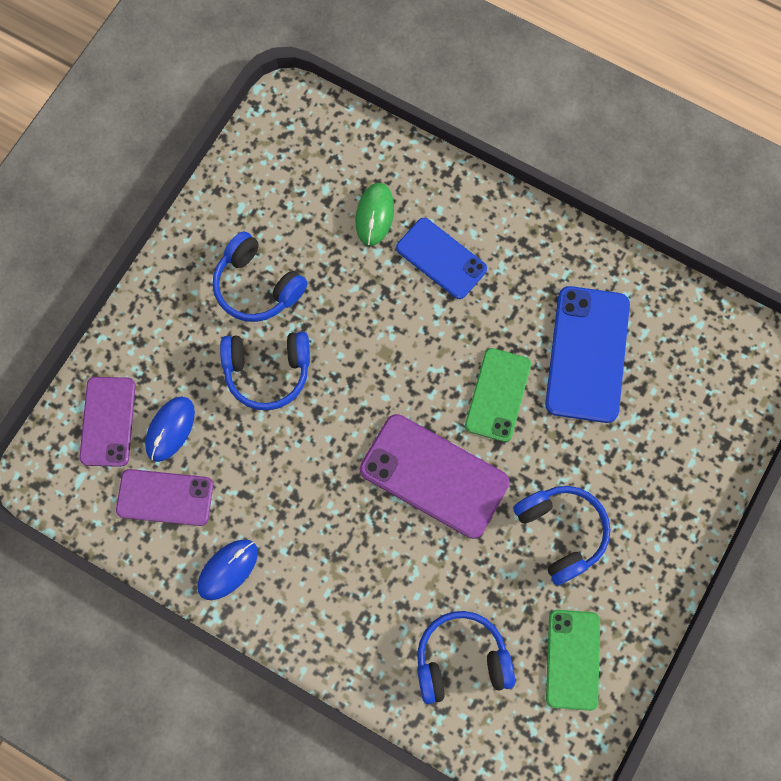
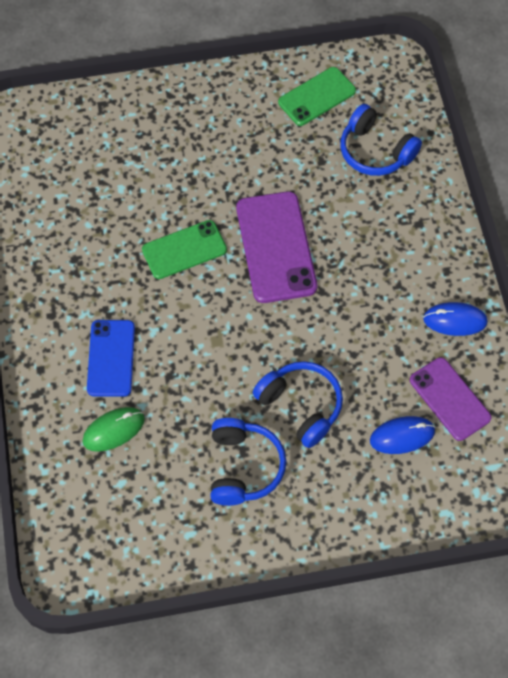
camera: 130 degrees left, 10 degrees down
(108, 421) = (437, 484): purple phone -> none
(561, 533) = (245, 152): blue headphones -> none
(587, 354) = (106, 217): blue phone -> none

